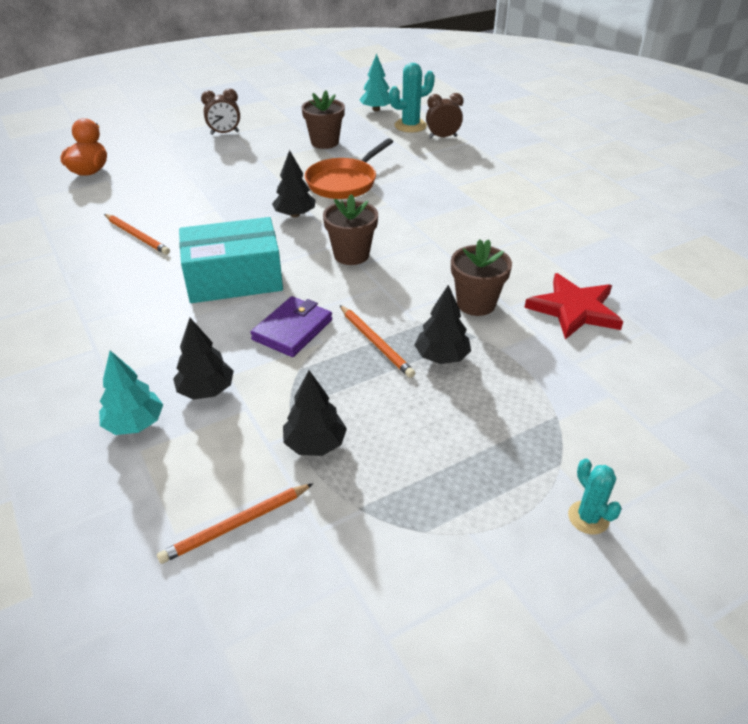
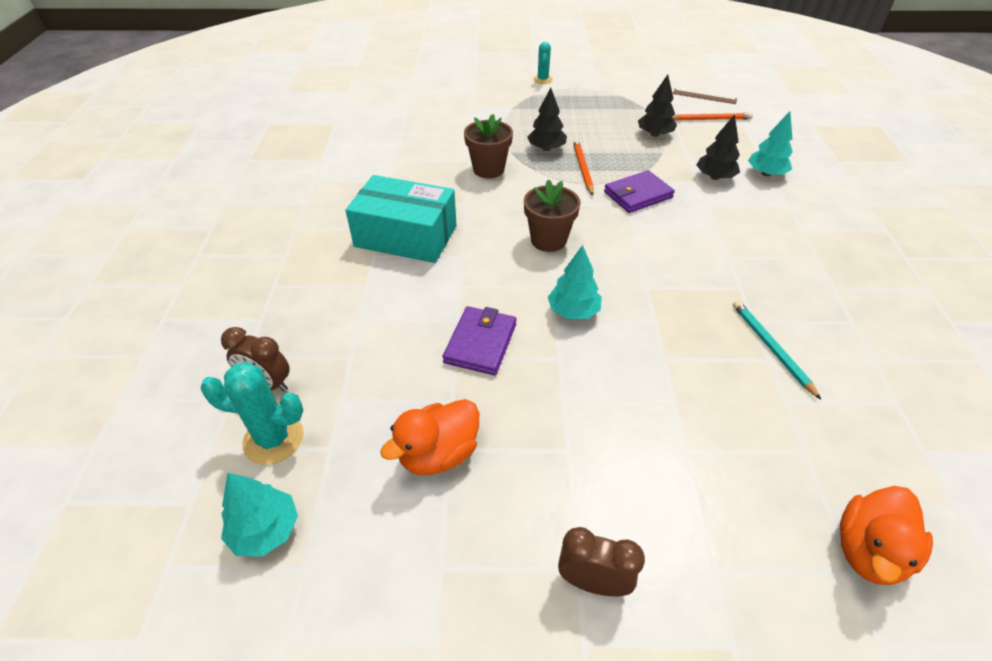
camera: 150 degrees left, 5 degrees up
(137, 236) = (771, 348): orange pencil -> turquoise pencil
(234, 278) = (670, 253): turquoise box -> turquoise box (406, 236)
(263, 606) = (704, 96): none -> brown ruler
(295, 214) = (573, 311): black tree -> turquoise tree
(324, 142) = (438, 454): brown flower pot -> orange duck
(344, 182) = (480, 343): orange pan -> purple wallet
(574, 309) = (428, 146): red star -> none

